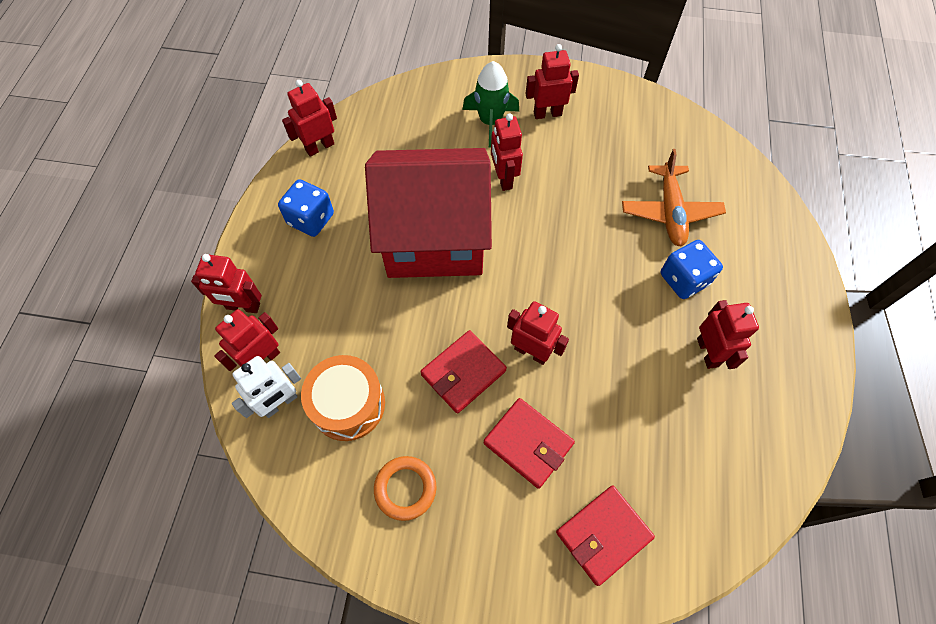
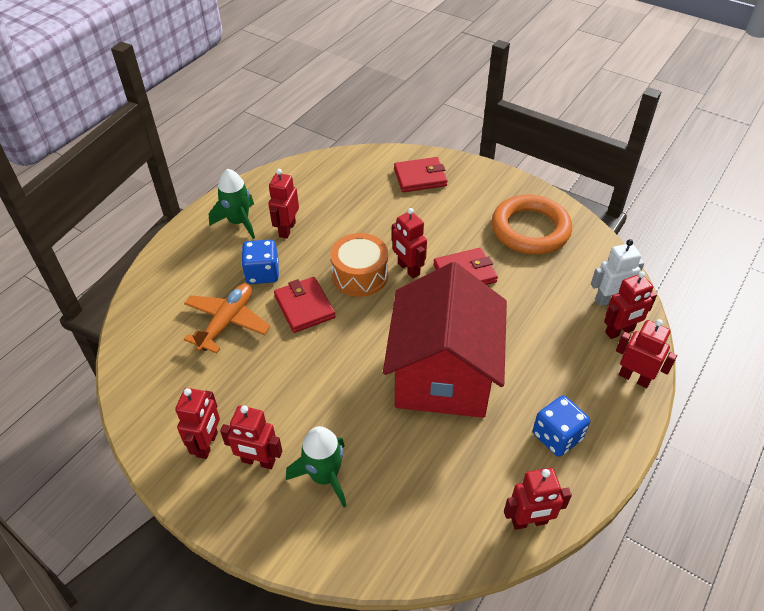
camera: 155 degrees left, 15 degrees down
(348, 404) = (557, 283): orange drum -> orange drum (360, 275)
(405, 488) = (530, 229): orange ring -> orange ring, size x1.88
(434, 238) = (443, 375): red house -> red house turned 75 degrees clockwise
(503, 178) = (349, 406): red robot -> red robot (207, 444)
(528, 443) = (440, 225): red wallet -> red wallet (304, 307)
(771, 339) = (239, 222): none -> green rocket

